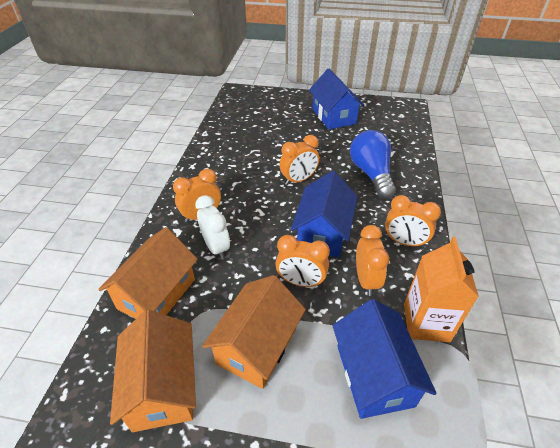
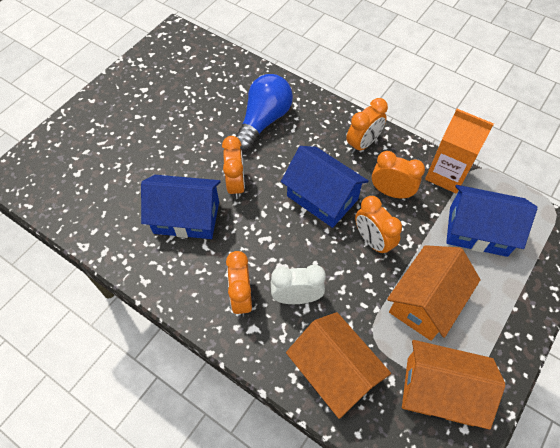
camera: 65 degrees left, 15 degrees up
(257, 346) = (425, 302): orange house -> orange house turned 75 degrees clockwise
(301, 282) = (372, 241): orange clock -> orange clock turned 105 degrees clockwise
(333, 116) = (146, 103): blue house -> blue house (186, 217)
(371, 174) = (263, 121): blue light bulb -> blue light bulb turned 105 degrees clockwise

